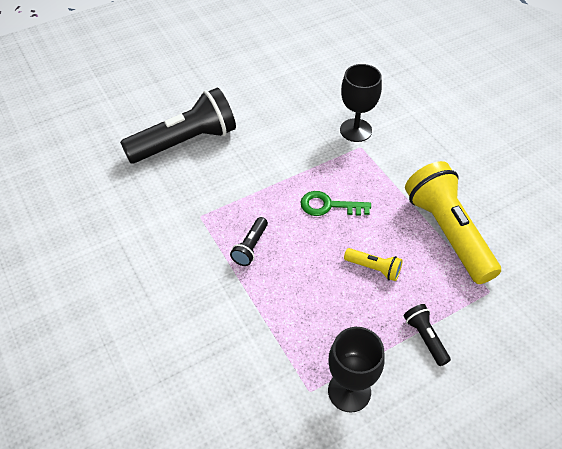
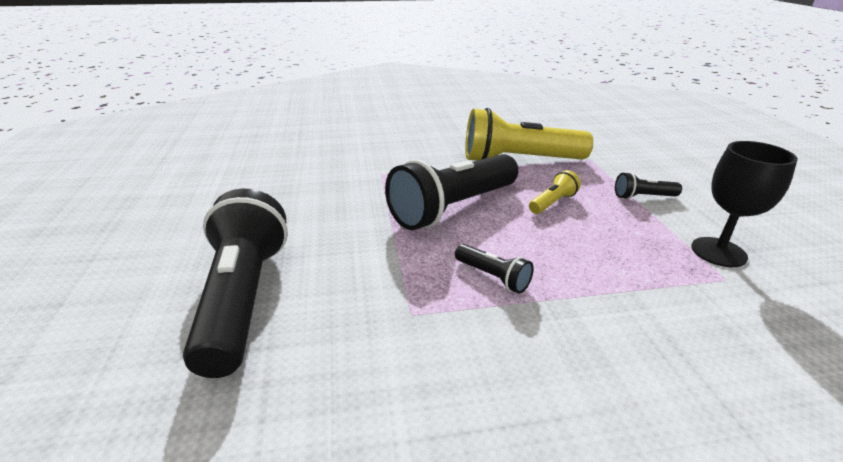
camera: 70 degrees left, 20 degrees down
(329, 206) = (453, 208): green key -> black flashlight
(355, 130) = (355, 171): black goblet -> none

